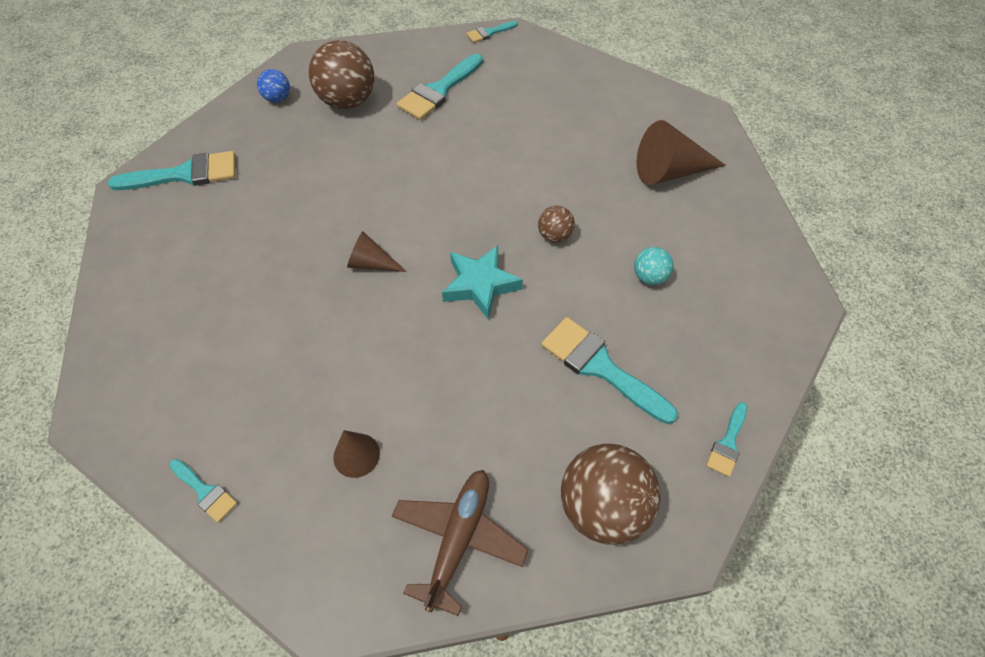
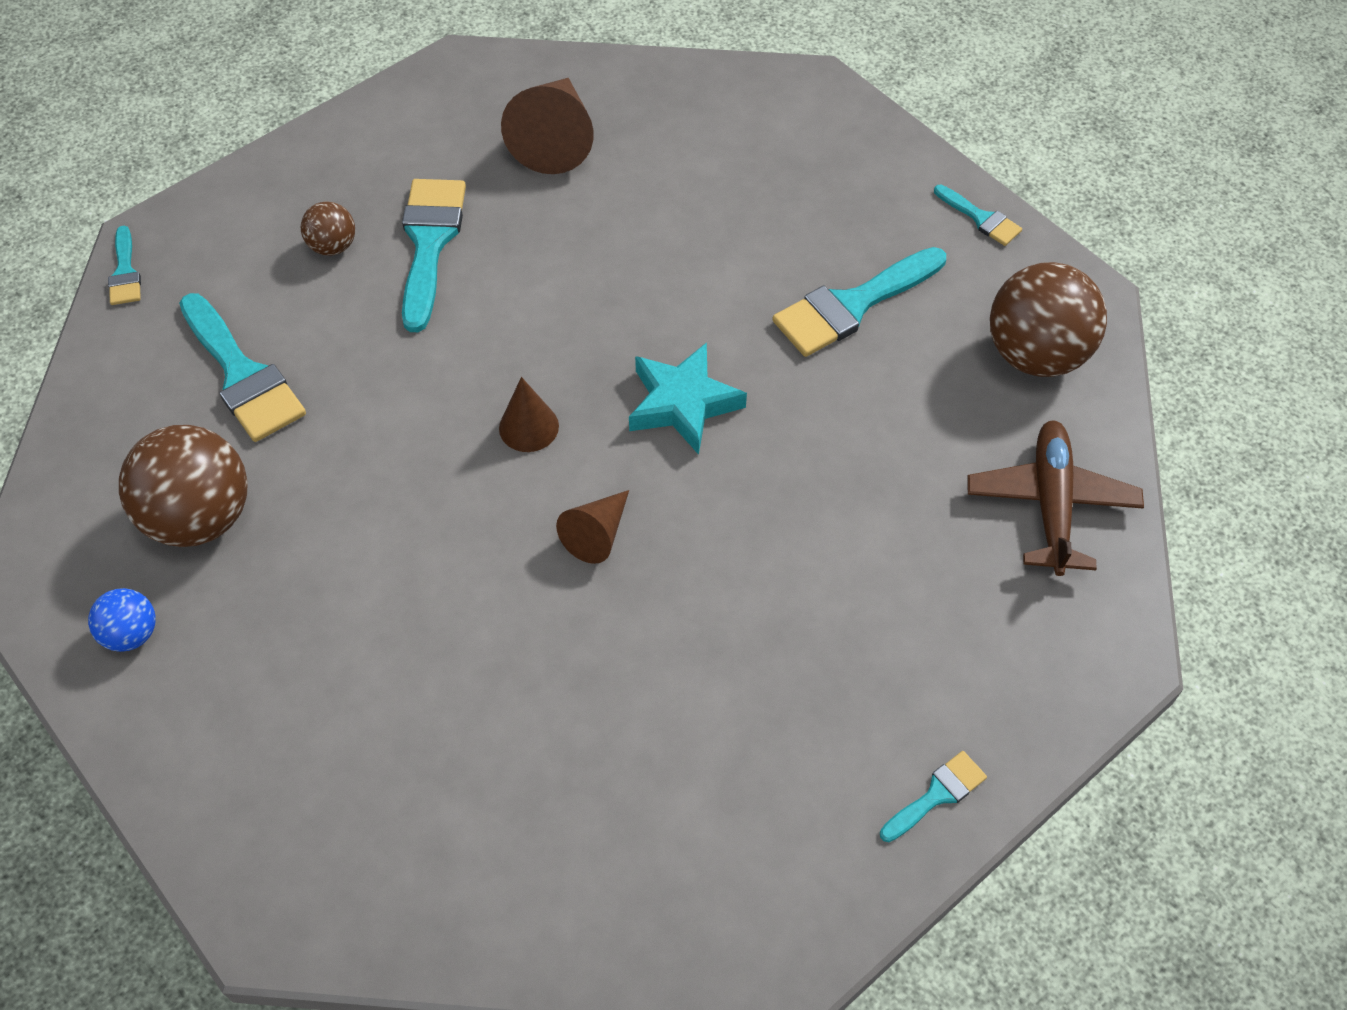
camera: 75 degrees left, 0 degrees up
(185, 174) = (274, 811): turquoise brush -> turquoise brush (429, 243)
(356, 455) = (919, 598): brown cone -> brown cone (528, 427)
(459, 539) = (1051, 504): brown plane -> brown plane turned 60 degrees clockwise
(554, 236) = (624, 297): brown ball -> brown ball (333, 246)
(649, 277) = (730, 216): turquoise ball -> none

